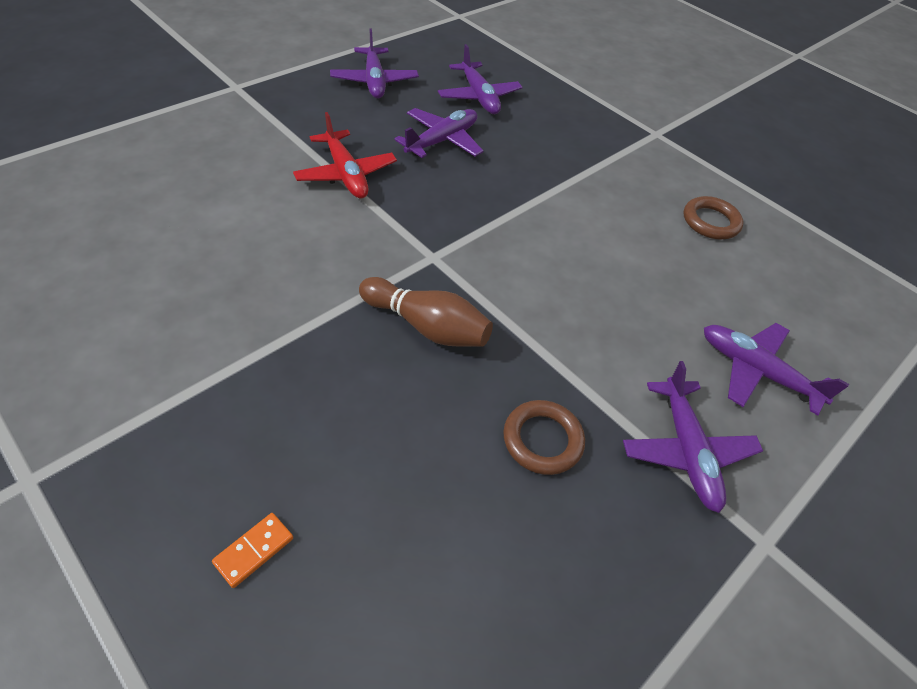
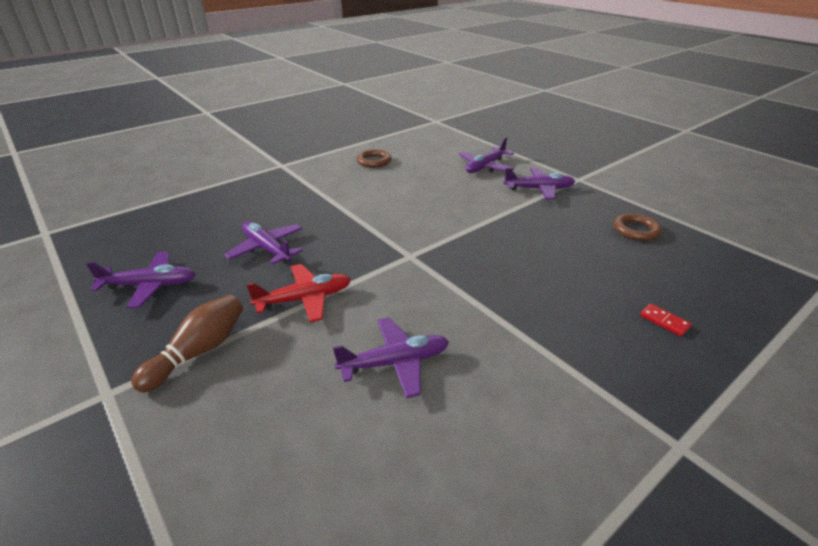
camera: 80 degrees left, 15 degrees down
(254, 550) = (664, 321): orange domino -> red domino
(427, 326) = (477, 259): brown bowling pin -> brown bowling pin (199, 352)
(479, 97) = (206, 229): purple plane -> purple plane (395, 362)
(542, 440) = (548, 225): brown ring -> brown ring (636, 230)

